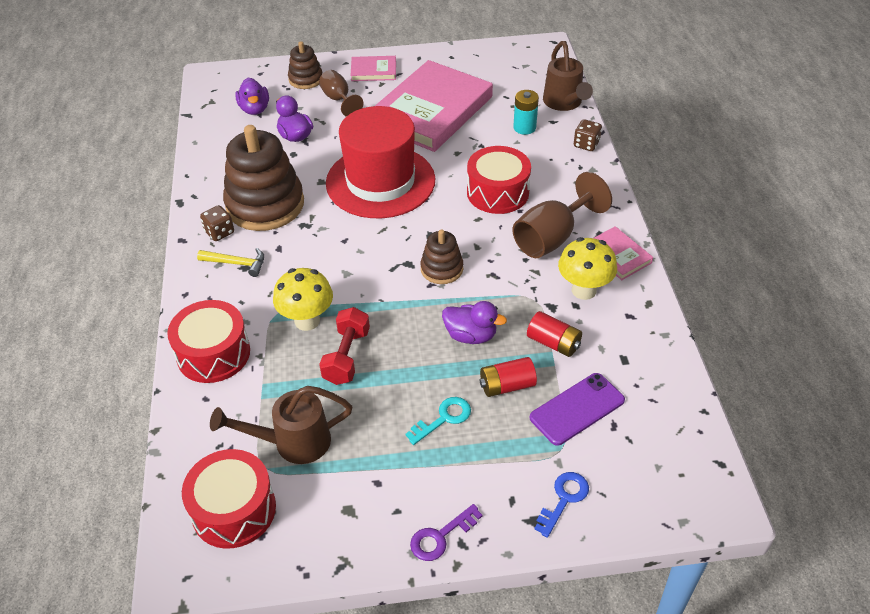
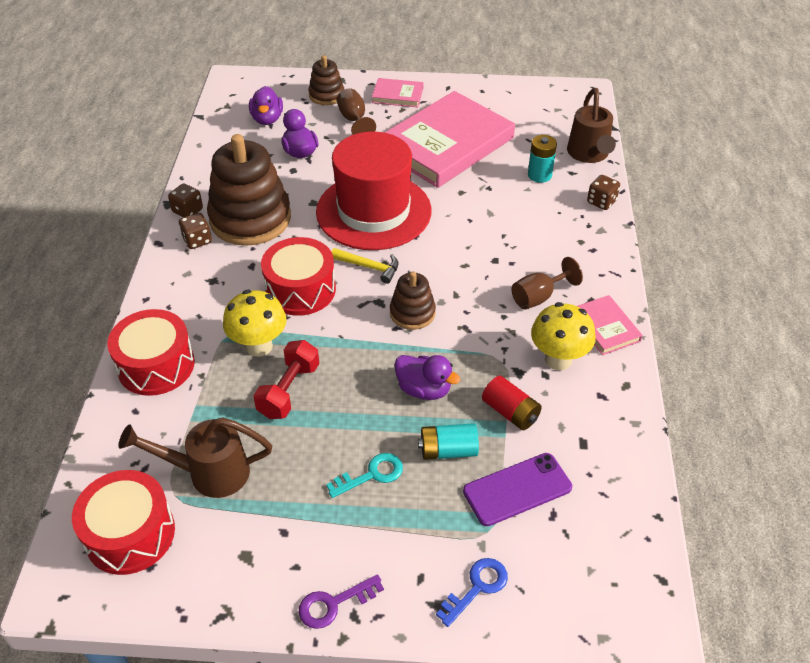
camera: 10 degrees right, 0 degrees up
(202, 206) = (187, 211): none -> brown dice
(237, 263) = (205, 275): yellow hammer -> yellow hammer (369, 267)
(497, 192) = (493, 240): red drum -> red drum (300, 289)
(507, 386) = (448, 450): red battery -> turquoise battery
(552, 237) = (538, 297): brown goblet -> brown goblet, size x0.62

